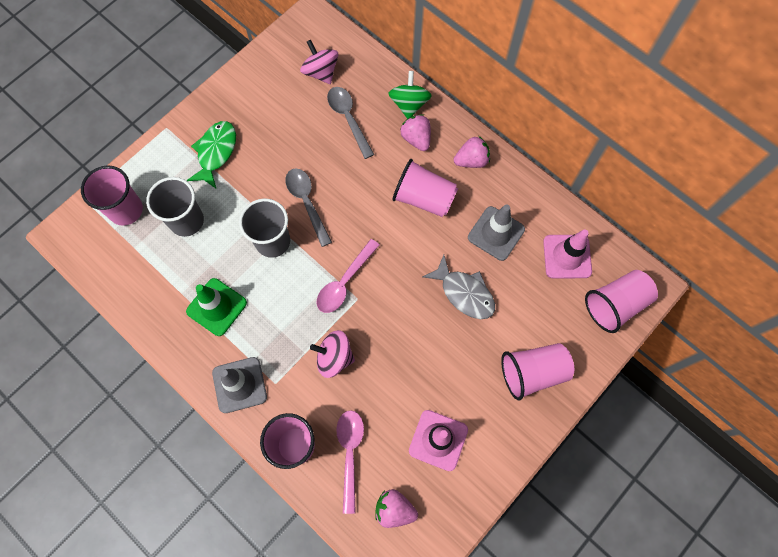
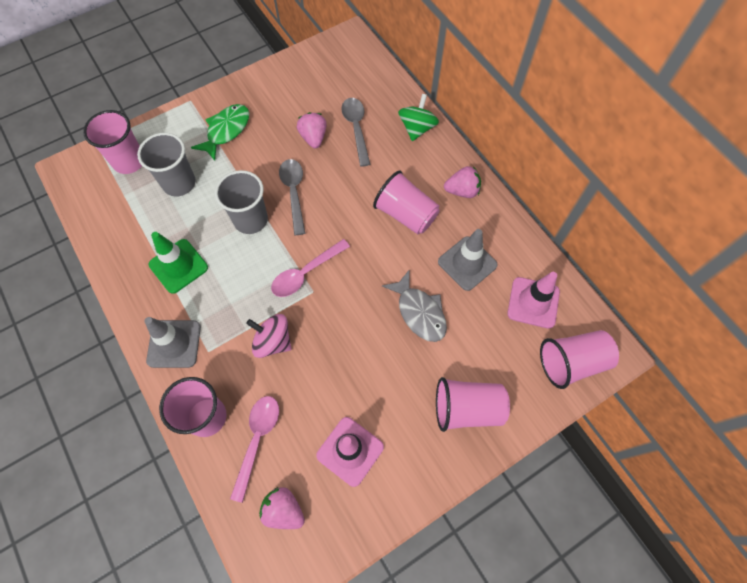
camera: 15 degrees right, 5 degrees down
(321, 72) = (344, 84): pink spinning top -> none
(416, 139) = (414, 160): pink strawberry -> pink strawberry (313, 138)

